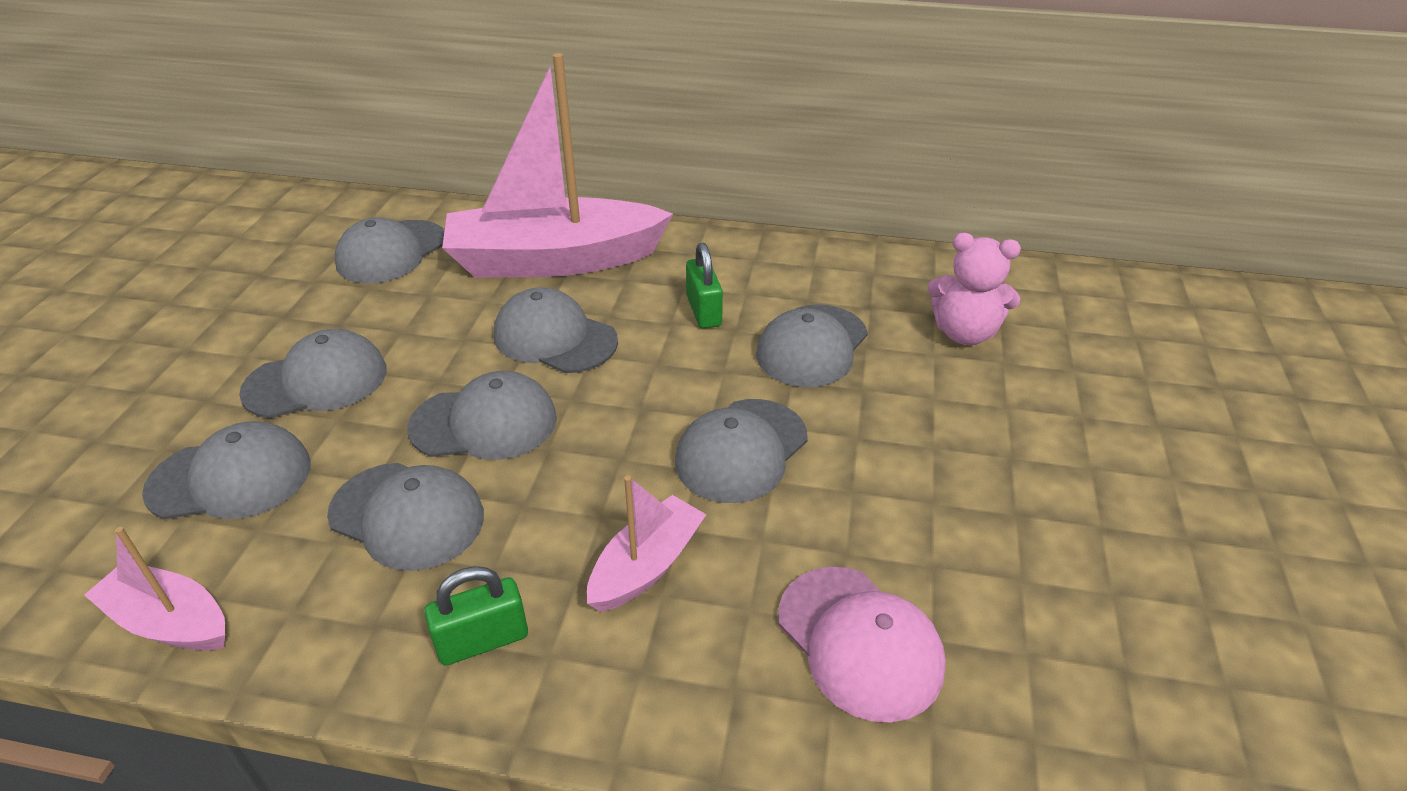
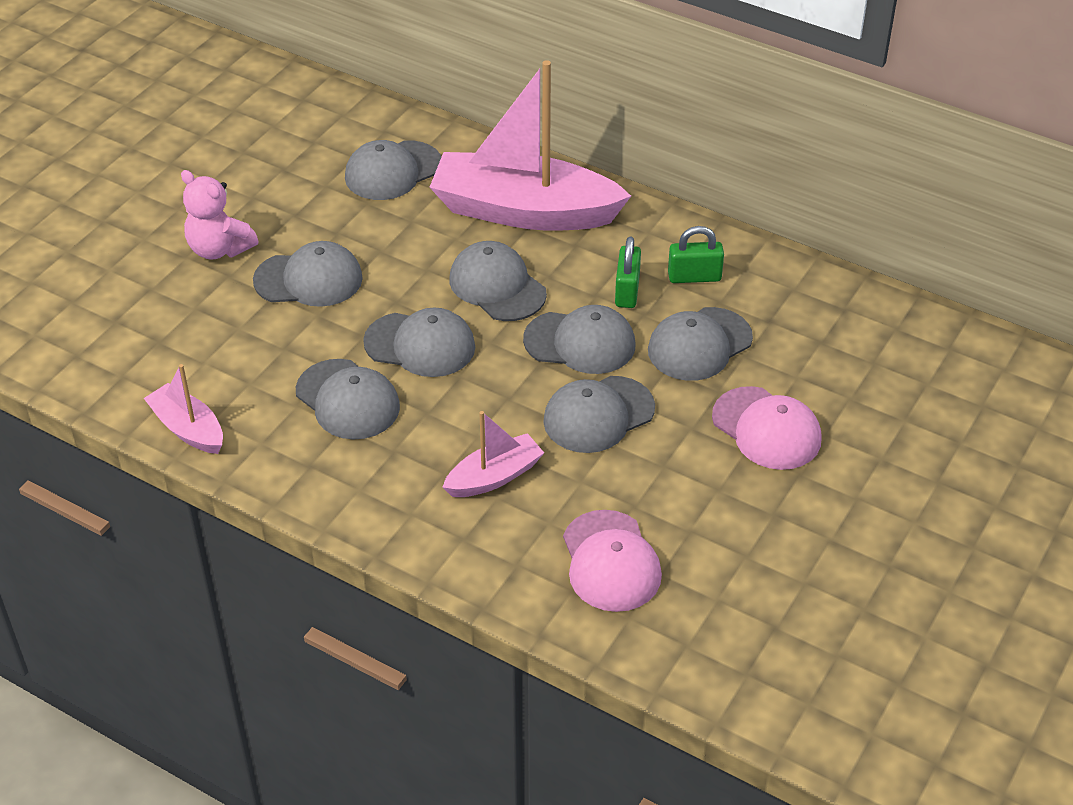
camera: 20 degrees right, 5 degrees up
(231, 478) = (237, 342): grey cap -> grey cap (580, 342)
(482, 640) = (373, 493): green padlock -> green padlock (694, 277)
(940, 416) = (766, 429): none -> pink cap
(964, 333) = (835, 365): pink teddy bear -> pink teddy bear (219, 249)

